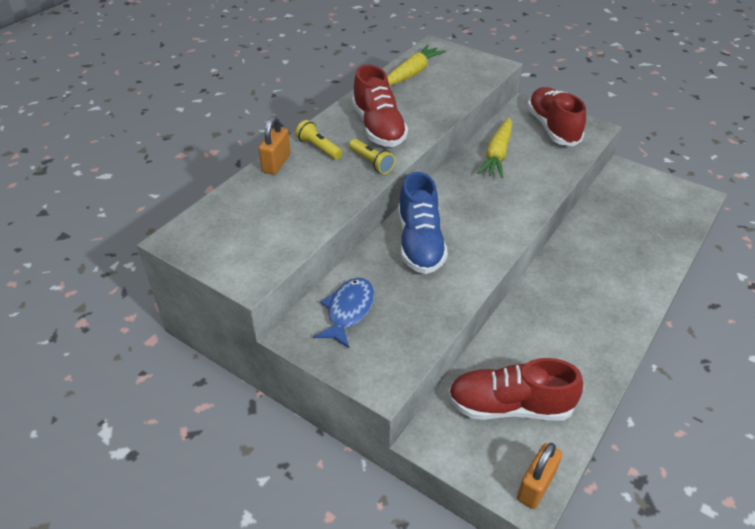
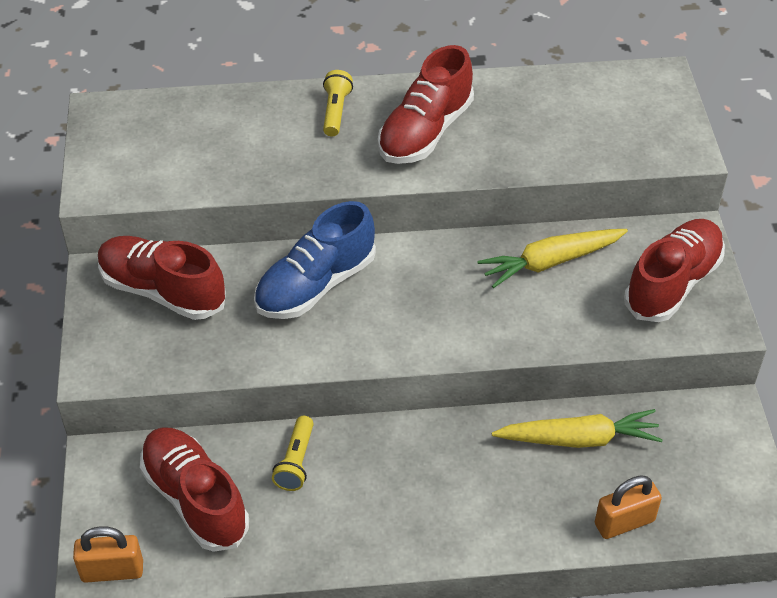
camera: 50 degrees right, 5 degrees up
(276, 163) = (276, 99): orange padlock -> orange padlock (624, 522)
(348, 311) = (162, 291): blue fish -> red shoe
(371, 163) = (355, 164): yellow flashlight -> yellow flashlight (296, 462)
(411, 74) = (570, 93): yellow carrot -> yellow carrot (579, 439)

